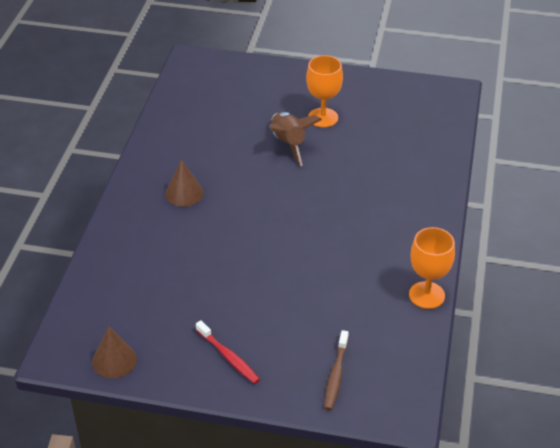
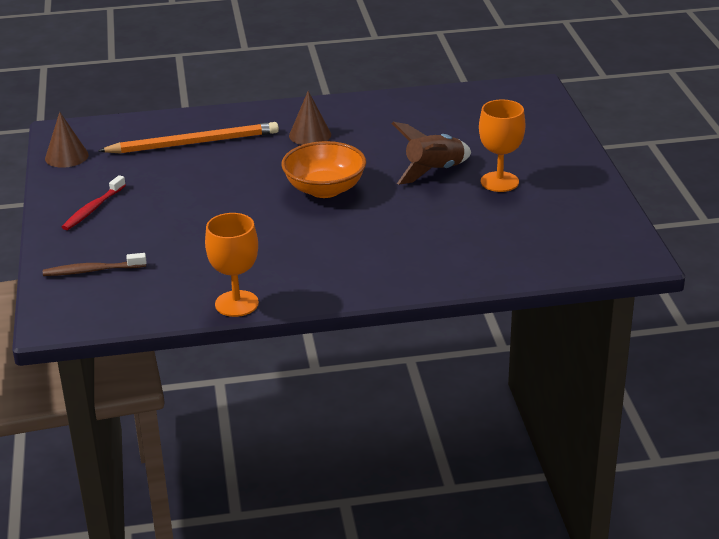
camera: 70 degrees right, 10 degrees down
(149, 266) = (194, 143): none -> orange pencil
(280, 207) = (325, 189): none -> orange bowl

